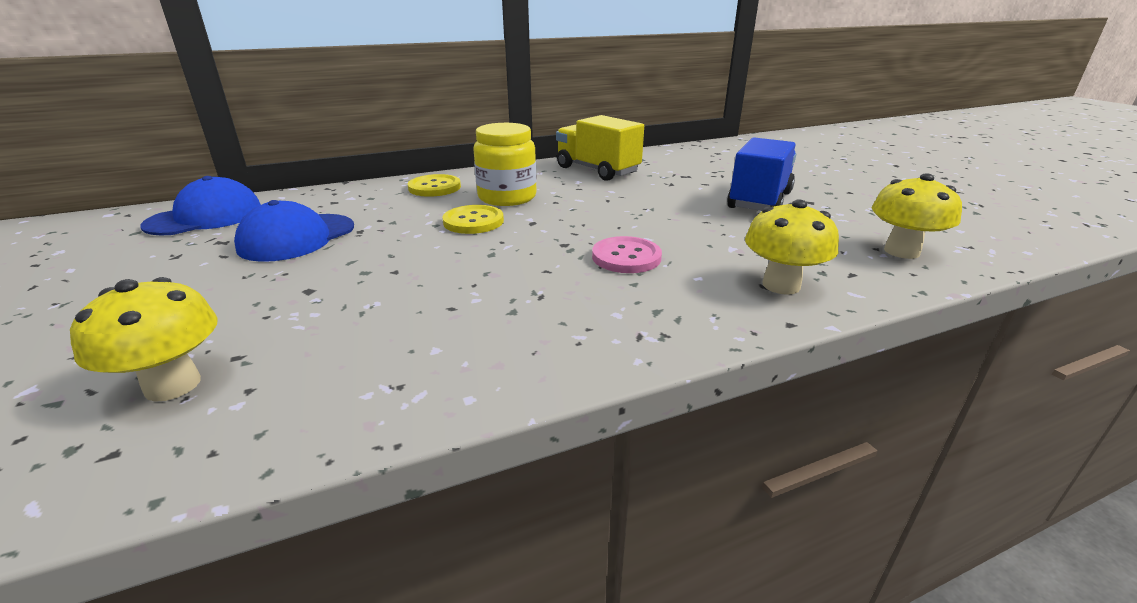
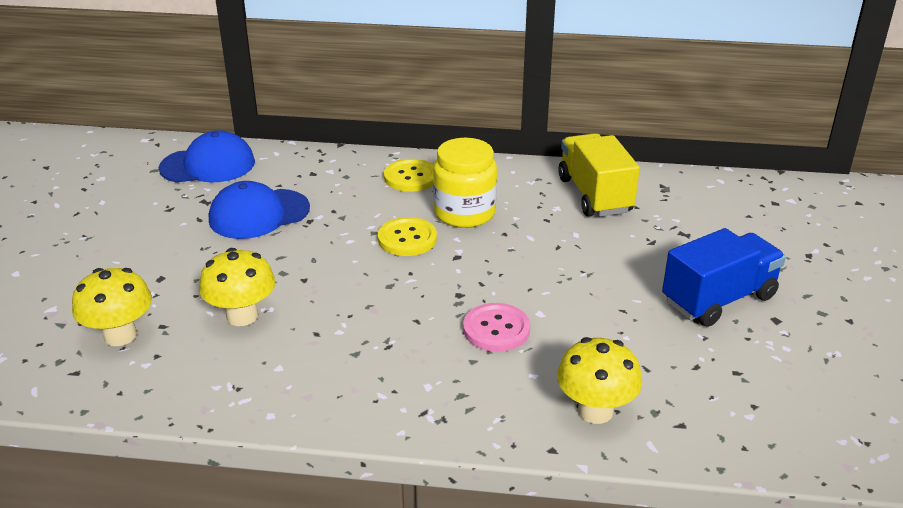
camera: 30 degrees right, 5 degrees up
(901, 251) = (774, 419): yellow mushroom -> yellow mushroom (242, 316)

